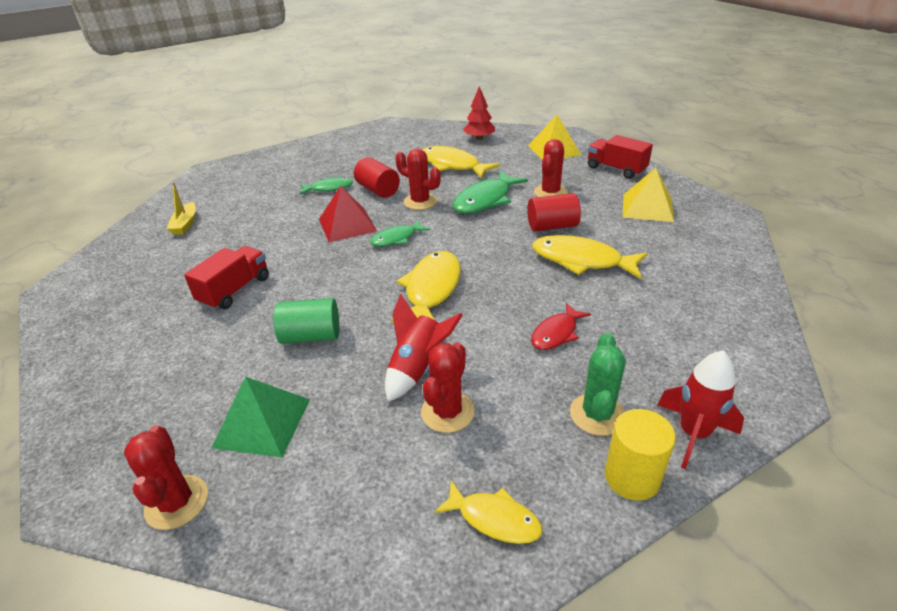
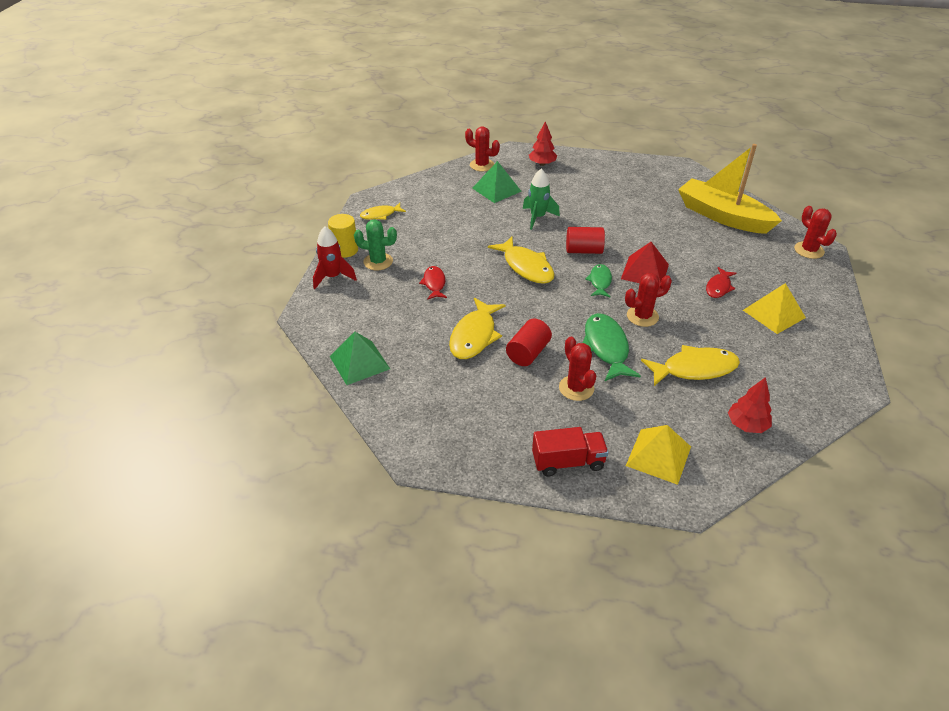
camera: 130 degrees right, 5 degrees up
(122, 421) = (542, 164): none -> red tree
(185, 224) = (723, 216): yellow boat -> yellow boat, size x2.46
(235, 290) = (611, 210): red truck -> none
(311, 336) = (537, 217): green cylinder -> green rocket
(329, 188) = (718, 287): green fish -> red fish
(378, 190) = (687, 307): red cylinder -> red cylinder (583, 250)
(418, 368) = (472, 234): red rocket -> none
(447, 412) = (437, 229): red cactus -> red cactus (809, 250)
(581, 260) = (474, 336): yellow fish -> yellow fish turned 135 degrees clockwise
(597, 414) = (378, 262): green cactus -> green cactus turned 45 degrees counterclockwise
(647, 207) = (487, 421): yellow pyramid -> yellow pyramid (773, 314)
(734, 300) = (359, 362): none -> green pyramid

